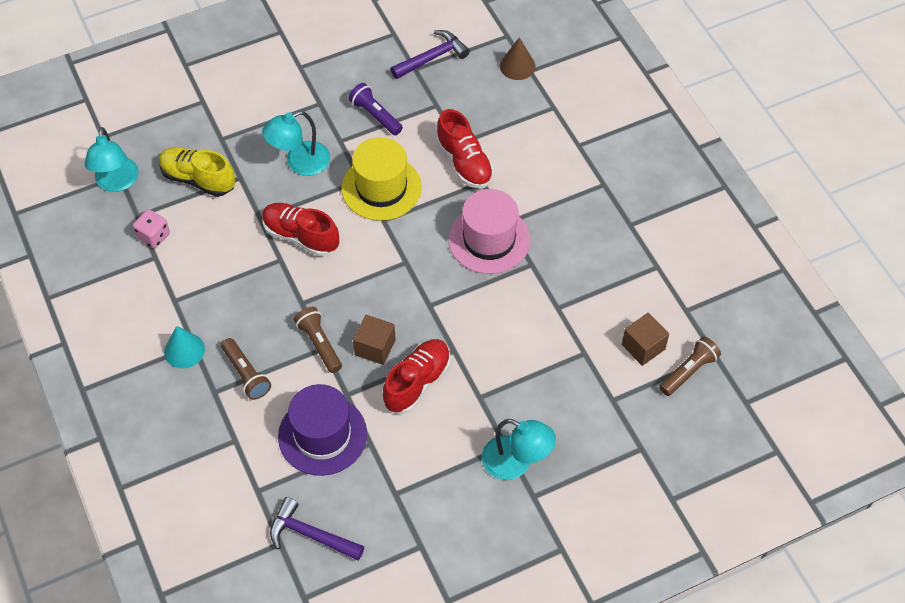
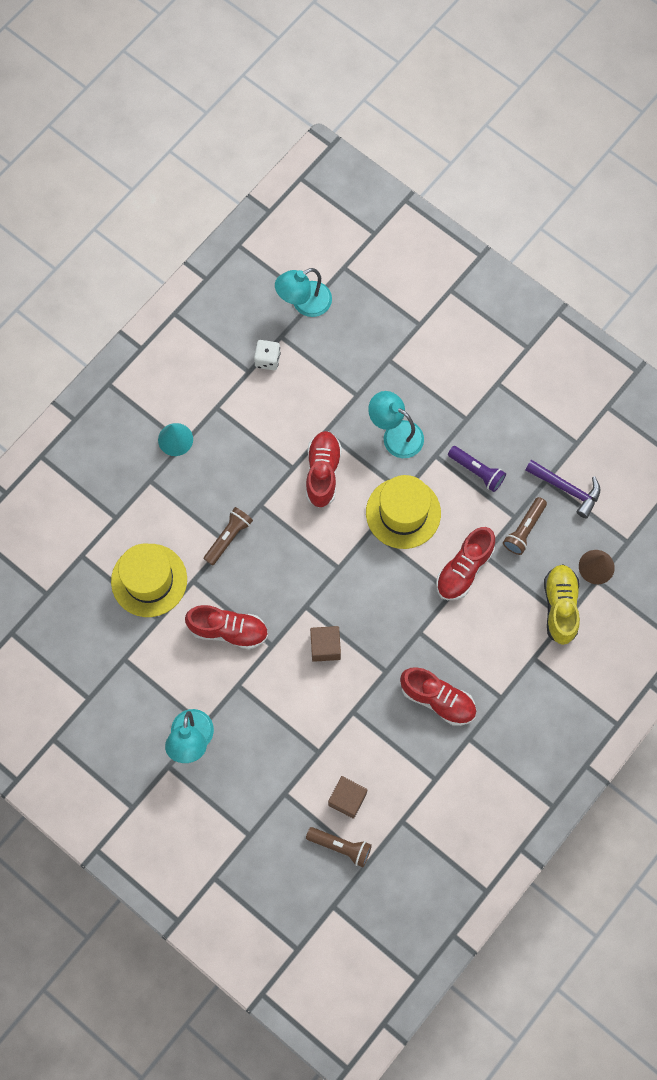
camera: 65 degrees right, 15 degrees up
(153, 236) = (267, 360): pink dice -> white dice
(198, 179) = (339, 363): yellow shoe -> yellow shoe (560, 607)
(246, 374) = (175, 496): brown flashlight -> brown flashlight (524, 530)
(311, 535) = (62, 613): purple hammer -> none
(322, 435) = (149, 580): purple hat -> yellow hat
(375, 115) = (477, 471): purple flashlight -> purple flashlight turned 105 degrees clockwise
(375, 347) = (245, 582): brown cube -> brown cube (325, 647)
(489, 239) = (394, 625): pink hat -> none
(580, 233) = (437, 699): none -> red shoe

